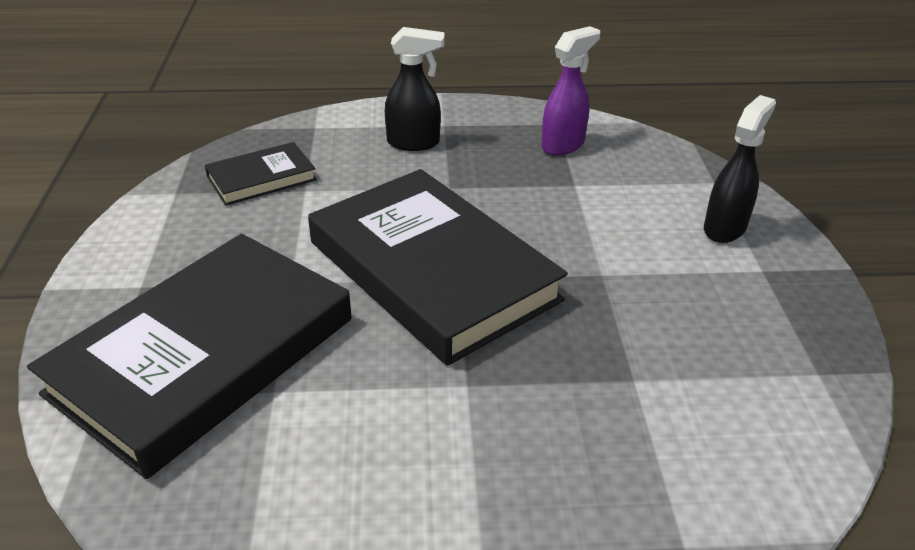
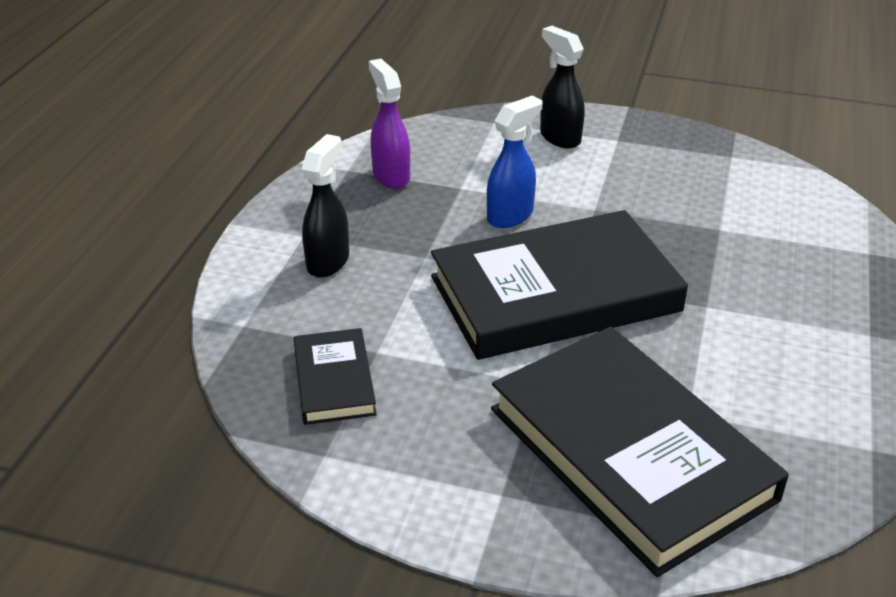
camera: 70 degrees left, 0 degrees up
(548, 221) = (510, 216): none -> blue spray bottle

